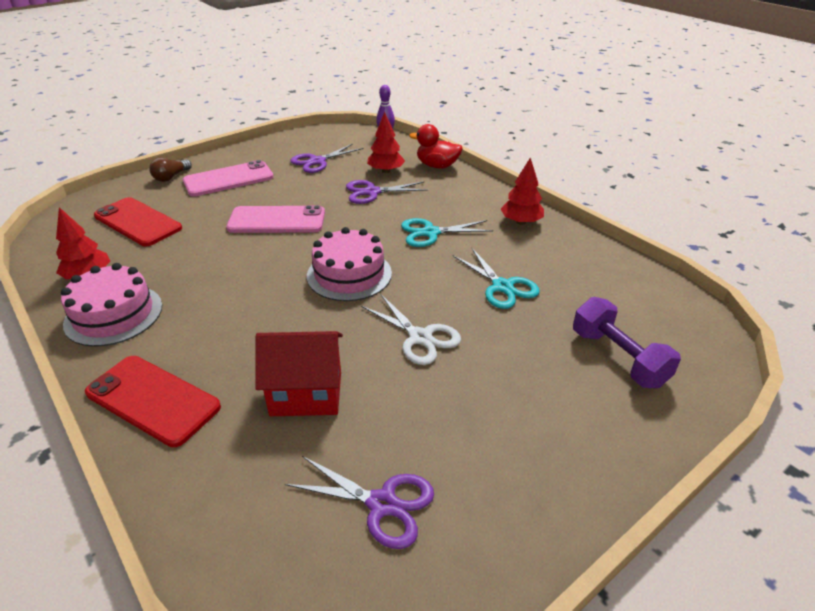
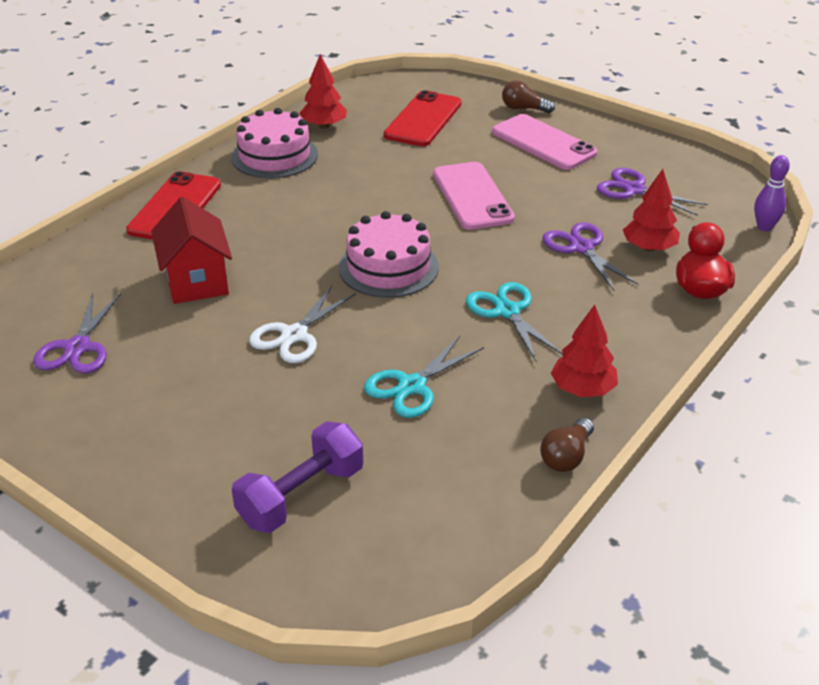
camera: 75 degrees right, 0 degrees up
(582, 240) = (566, 456): none -> brown light bulb

